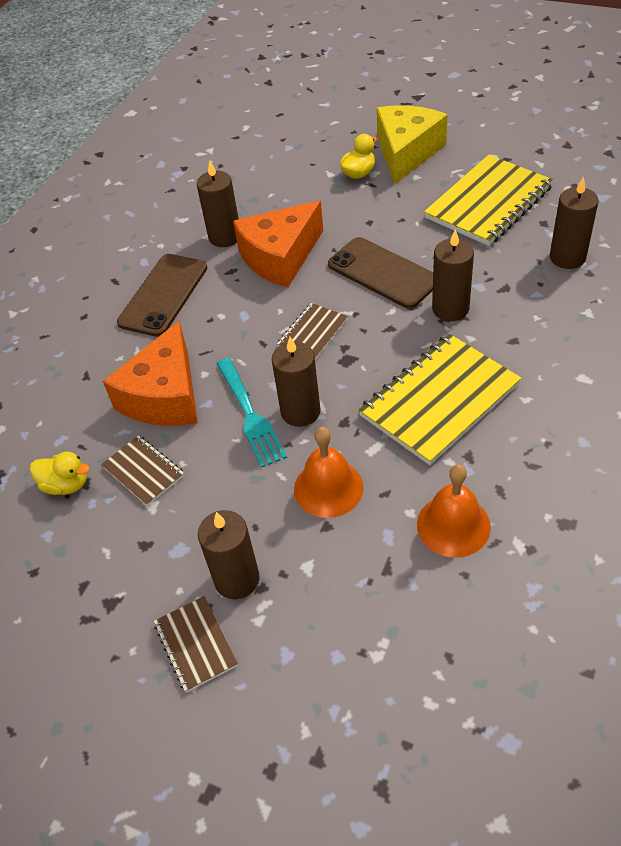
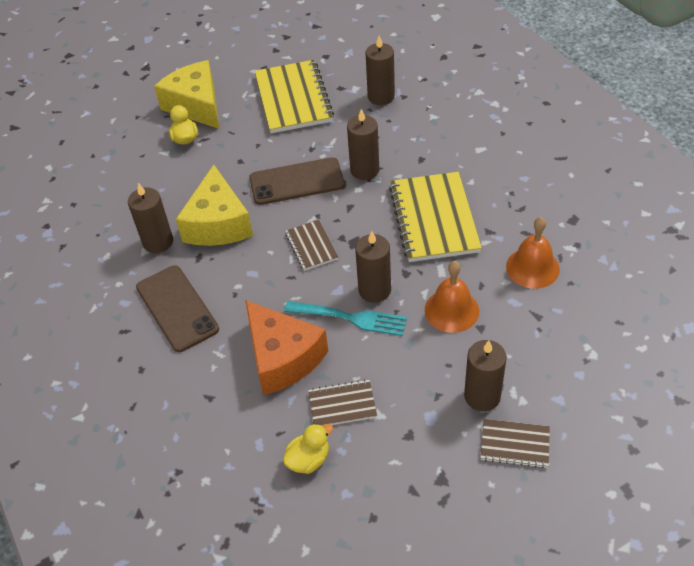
camera: 55 degrees left, 0 degrees up
(280, 257) = (218, 224): orange cheese -> yellow cheese

